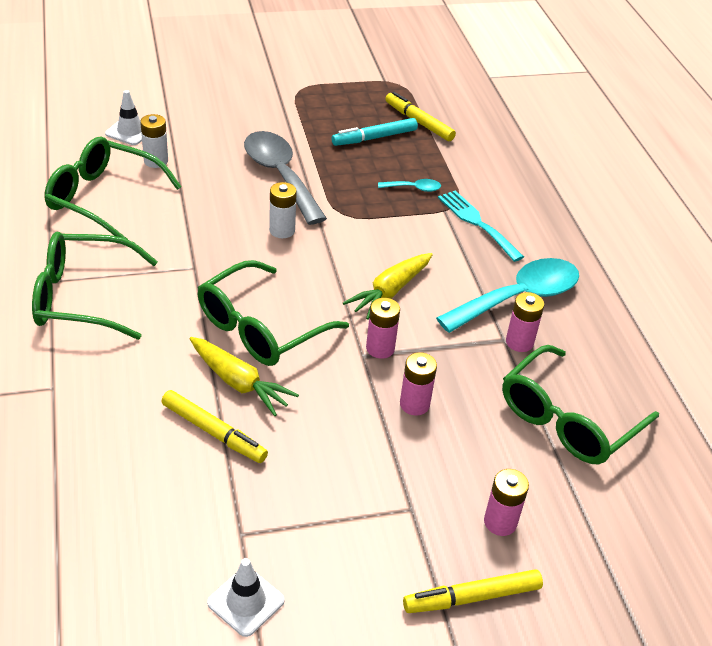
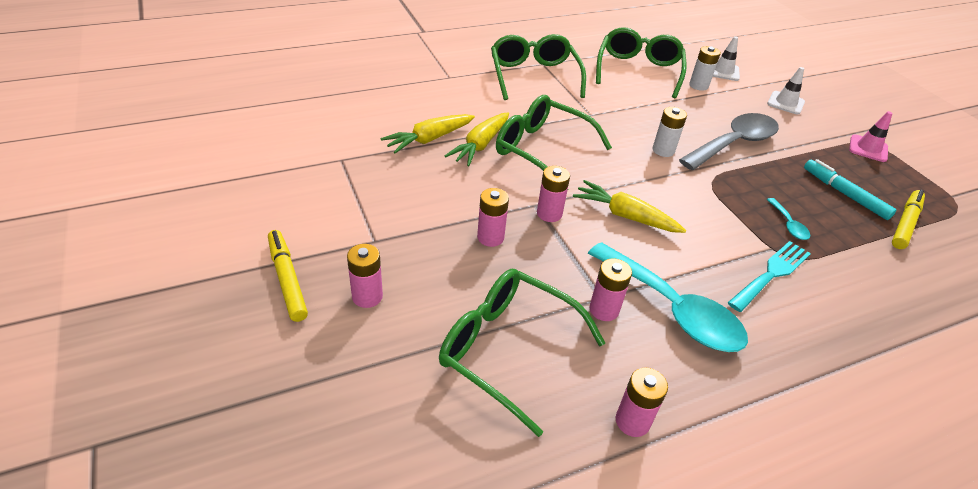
camera: 80 degrees right, 0 degrees up
(214, 432) = (429, 139): yellow marker -> yellow carrot
(246, 601) = (285, 166): white traffic cone -> white traffic cone (785, 103)
(307, 94) = (868, 148): none -> pink traffic cone
(637, 357) = (632, 421): none -> pink battery

